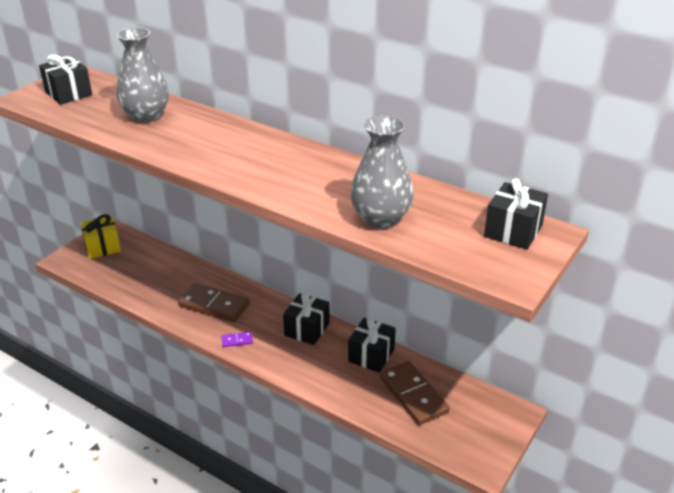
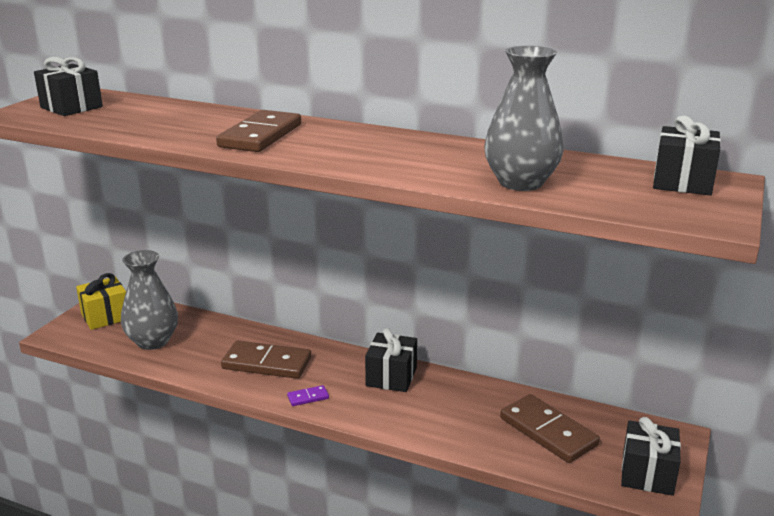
camera: 10 degrees left, 10 degrees down
(146, 116) = (180, 119): grey vase -> grey vase (153, 341)
(201, 142) = (260, 135): none -> brown domino
(371, 355) = (480, 395): black gift -> black gift (647, 474)

